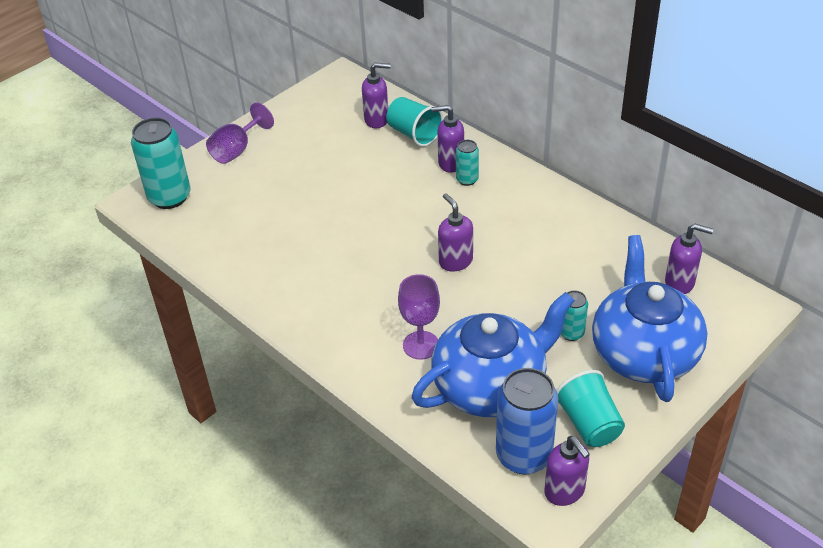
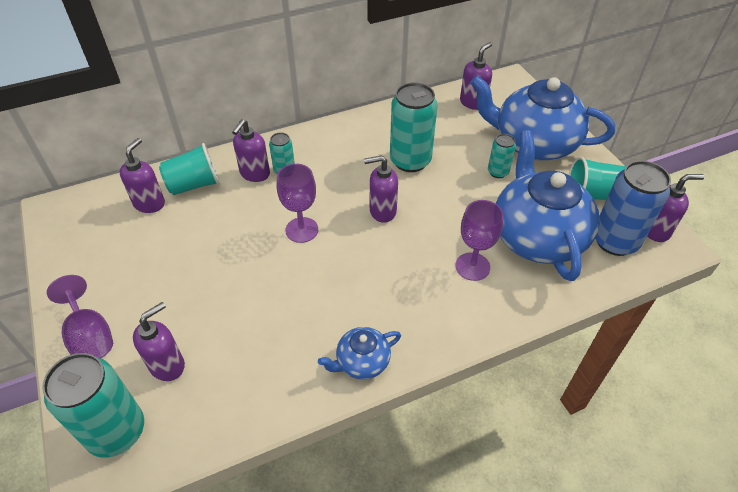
camera: 70 degrees left, 5 degrees up
(230, 198) = (167, 365): none -> purple soap dispenser
(279, 301) = (362, 362): none -> blue teapot
(400, 217) = (301, 230): none -> purple goblet
(541, 260) = (410, 161): none -> turquoise can

